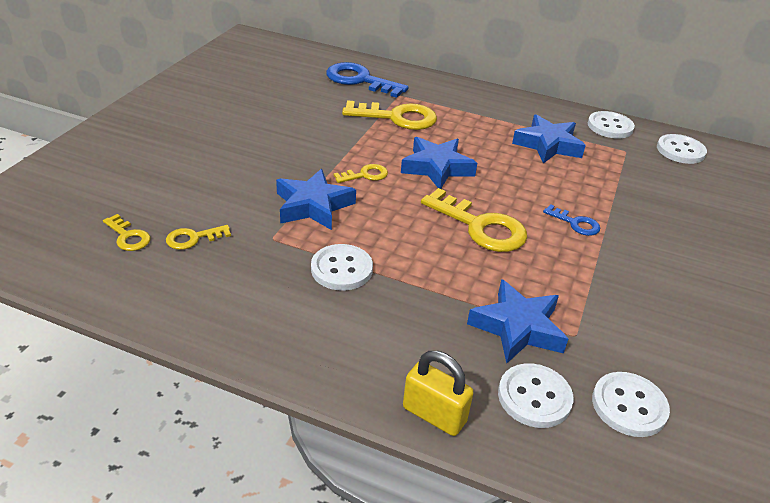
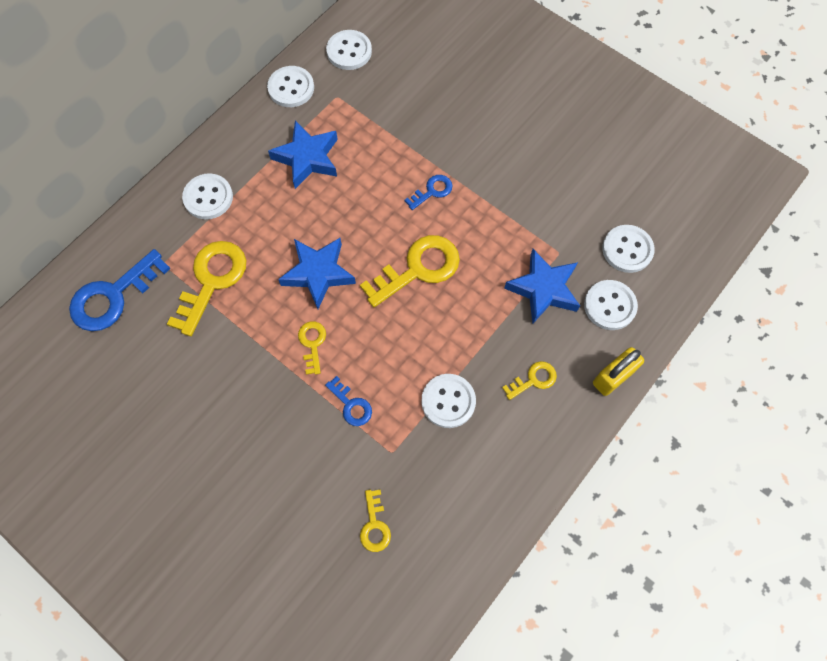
camera: 70 degrees left, 30 degrees up
(128, 236) = (357, 588): yellow key -> yellow key (533, 379)
(313, 206) = (351, 405): blue star -> blue key
(471, 105) = (208, 197): none -> white button

